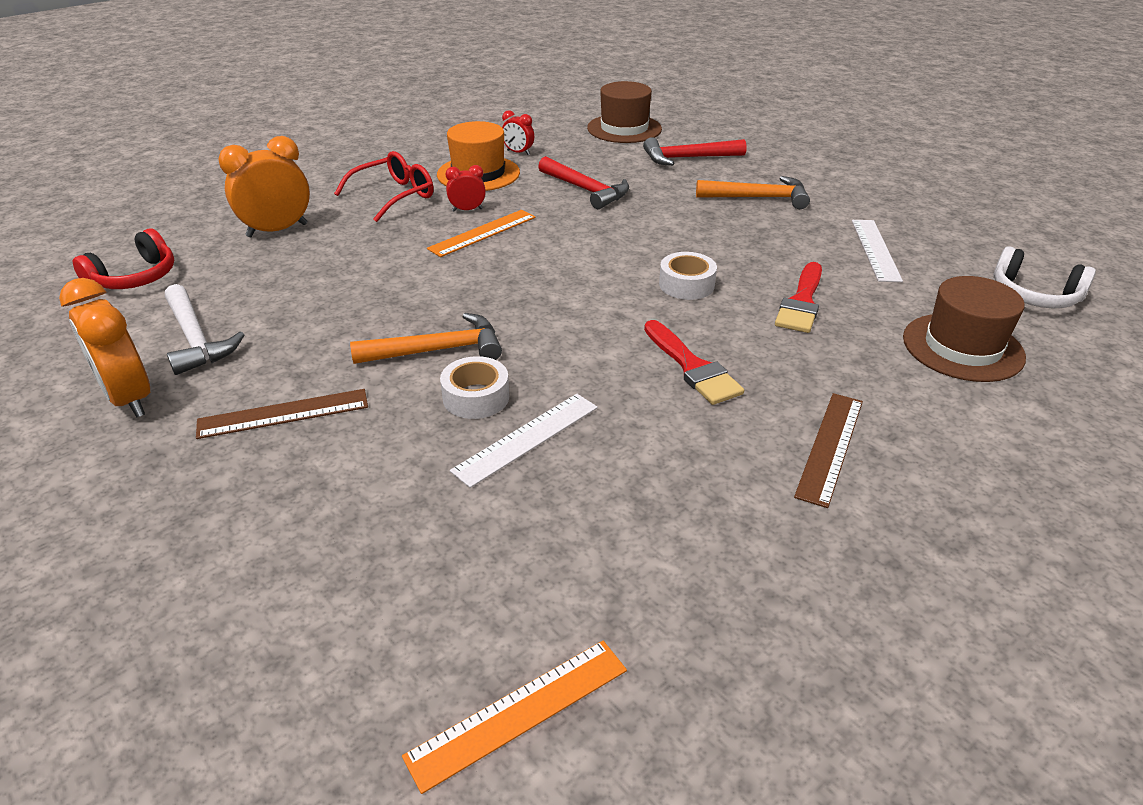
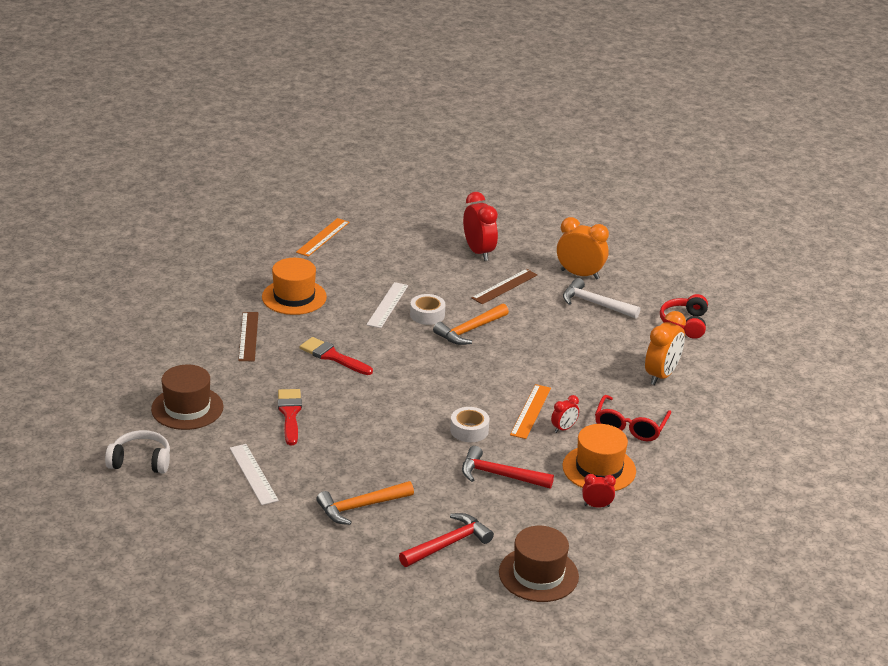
camera: 150 degrees right, 5 degrees down
(220, 515) = (478, 252): none -> red clock
(686, 284) = (367, 407): white tape -> white tape (469, 430)
(700, 516) = (294, 297): none -> orange hat

